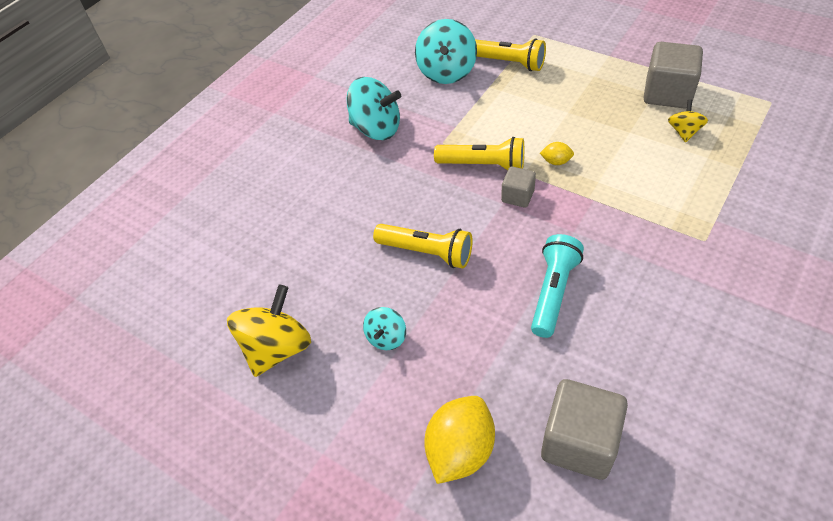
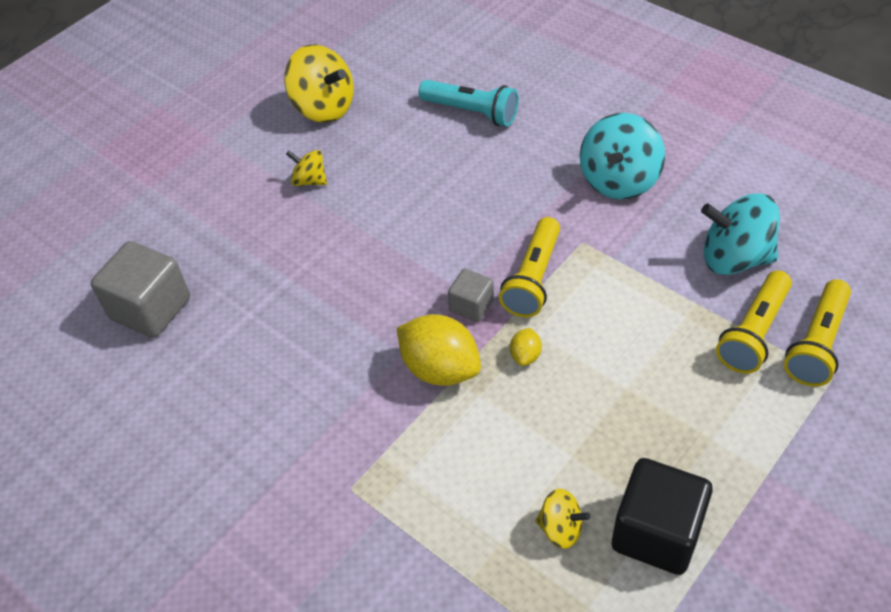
camera: 95 degrees right, 0 degrees up
(386, 337) = (309, 180): turquoise spinning top -> yellow spinning top
(426, 252) = (406, 216): yellow flashlight -> yellow flashlight (817, 344)
(460, 450) = (178, 224): yellow lemon -> yellow lemon (440, 369)
(553, 292) = (320, 317): turquoise flashlight -> turquoise flashlight (471, 112)
(667, 93) = (656, 533): grey cube -> black cube

